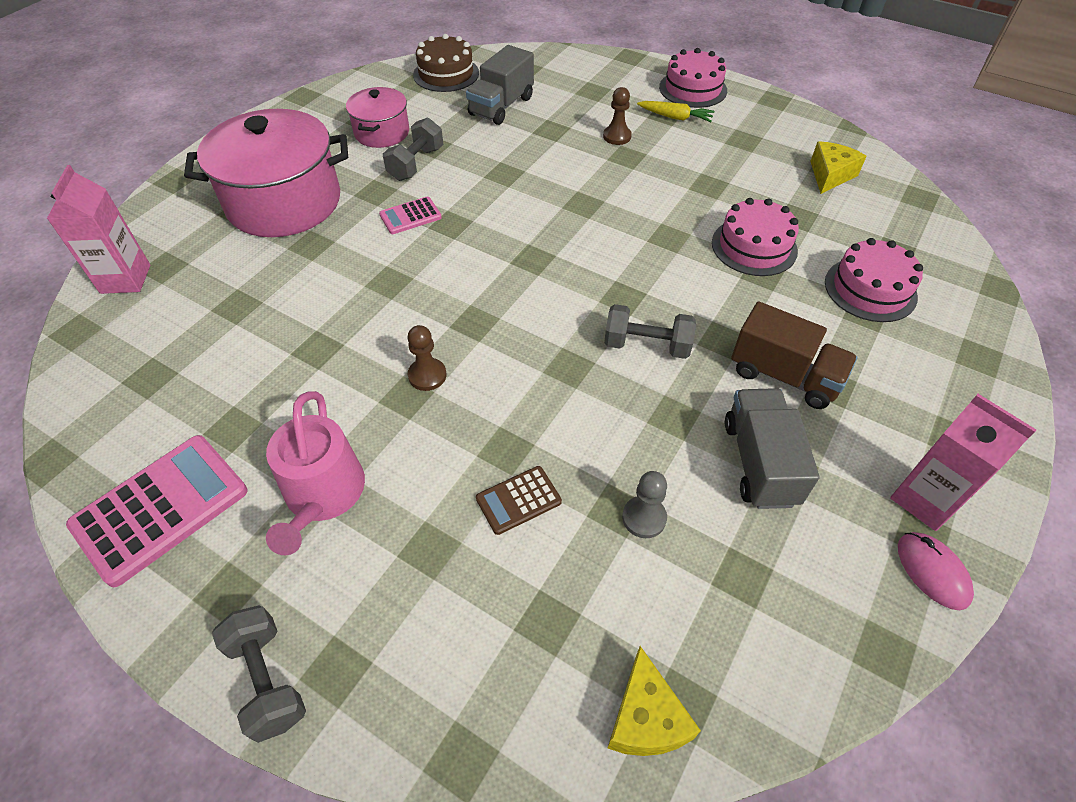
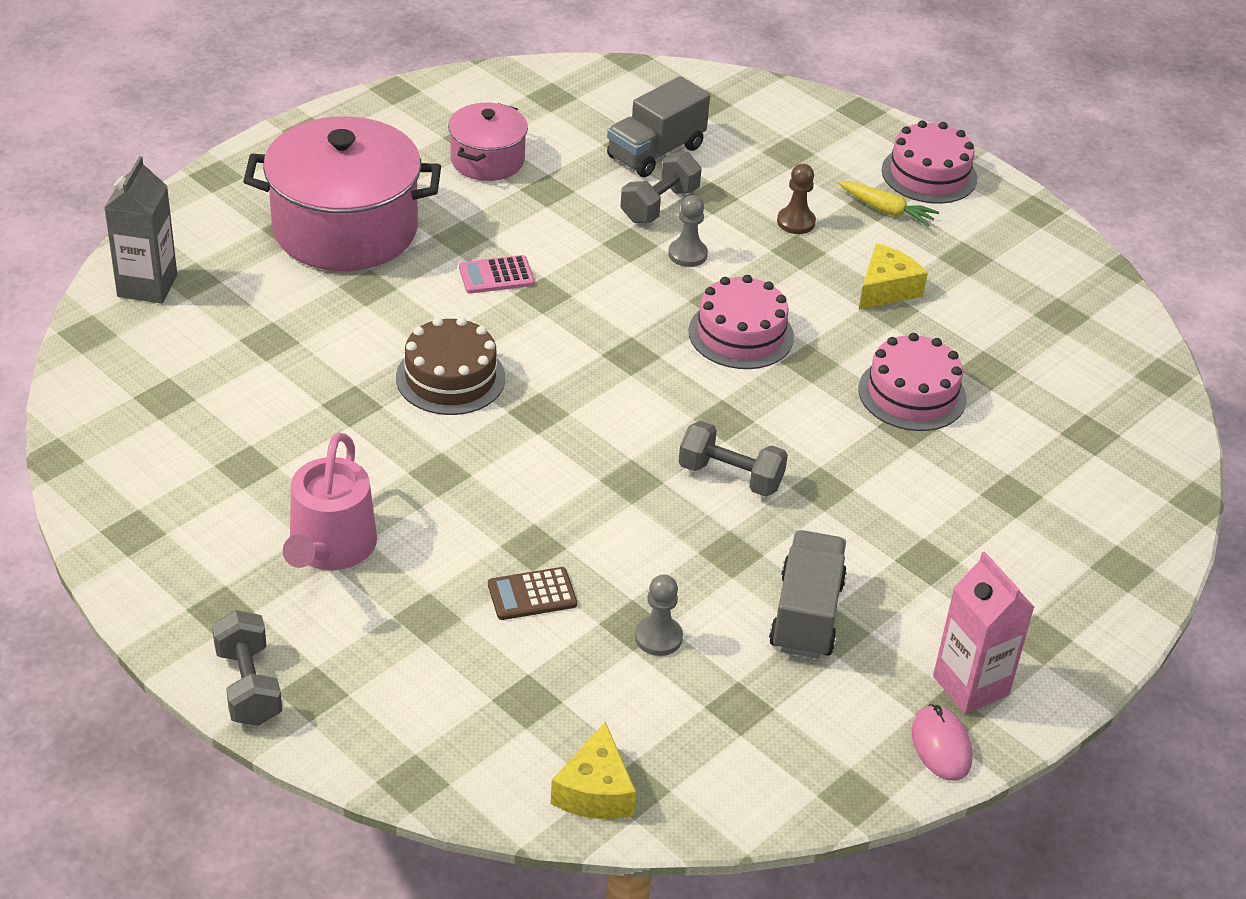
camera: 10 degrees right, 10 degrees down
(125, 279) = (147, 286): pink carton -> grey carton
(160, 508) = (164, 525): pink calculator -> none
(416, 164) = (520, 210): grey dumbbell -> grey dumbbell (659, 205)
(427, 375) = (468, 457): brown pawn -> none
(446, 74) = (595, 91): brown cake -> brown cake (450, 378)
(549, 173) = (687, 254): none -> grey pawn
(784, 376) = (877, 539): brown truck -> none
(830, 175) = (1058, 326): yellow cheese -> yellow cheese (886, 289)
(870, 289) = (1032, 470): pink cake -> pink cake (741, 334)

